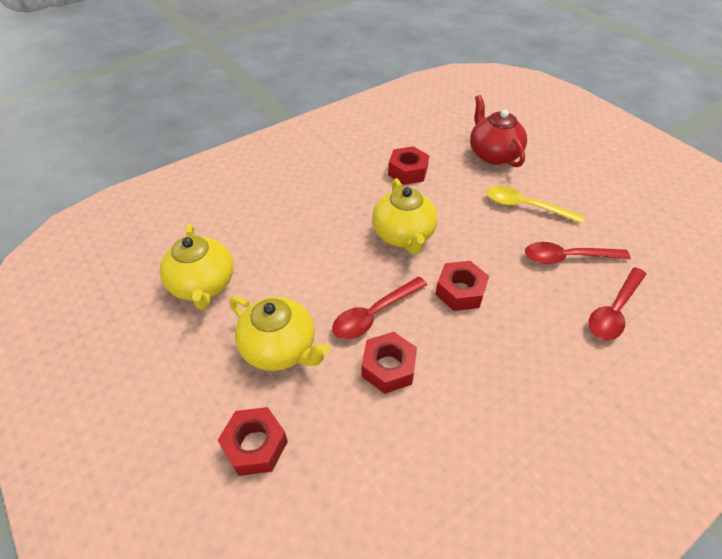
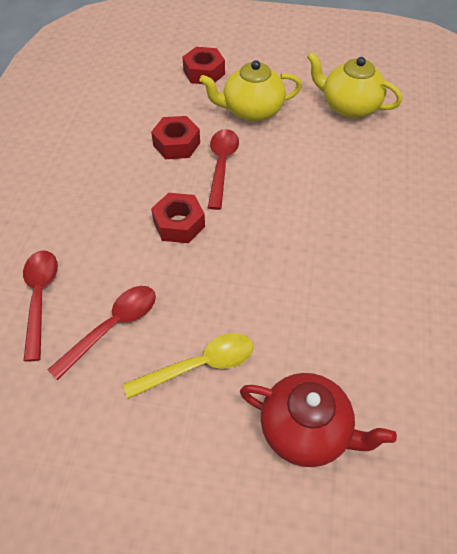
camera: 135 degrees right, 5 degrees up
(403, 235) = (274, 239): yellow teapot -> none
(407, 171) = (359, 316): red nut -> none

